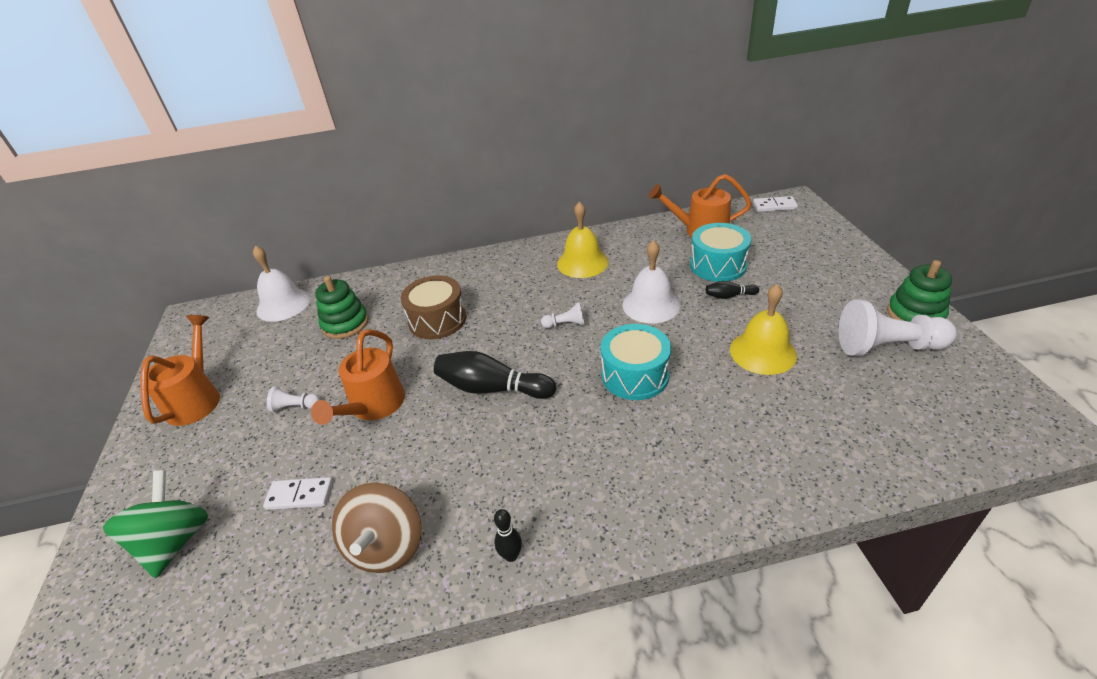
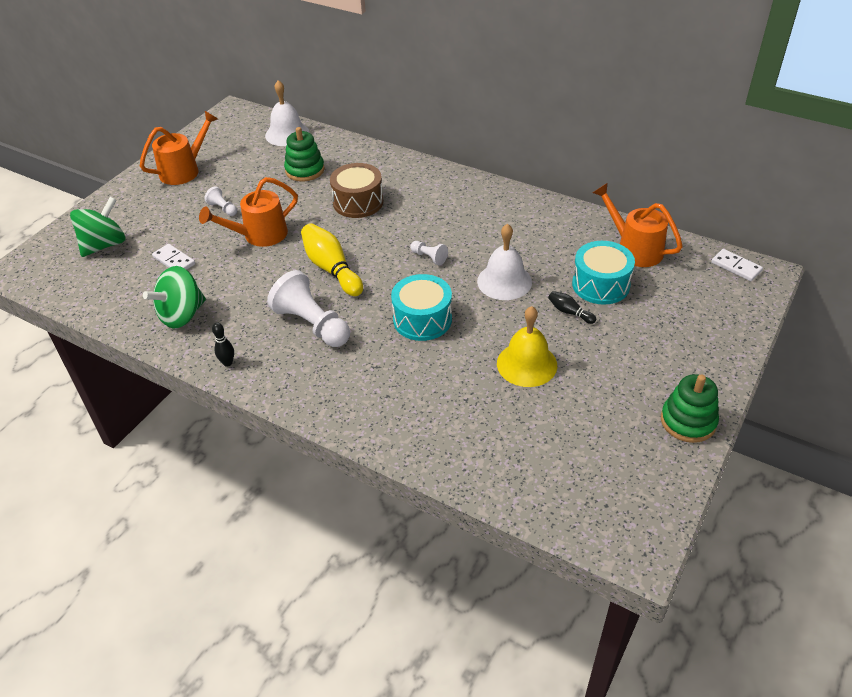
camera: 40 degrees right, 5 degrees up
(386, 546) = (182, 315): brown spinning top -> green spinning top
(492, 388) = (331, 269): black bowling pin -> yellow bowling pin
(582, 262) = (505, 219): yellow bell -> none
(887, 347) = (621, 424): white pawn -> white pawn (312, 324)

